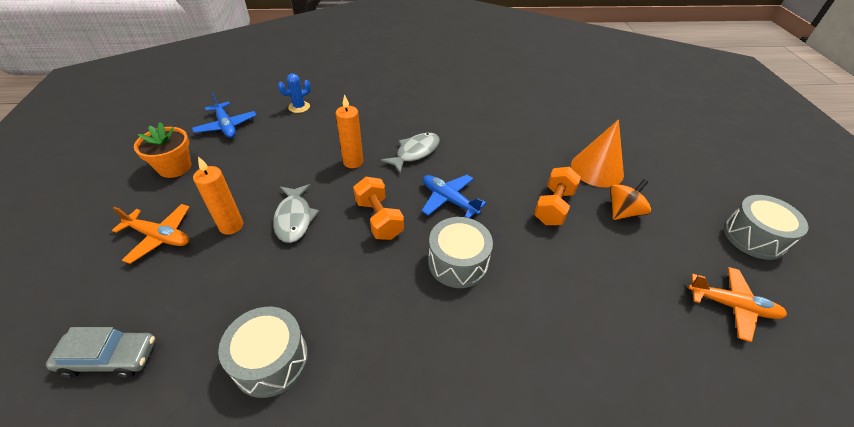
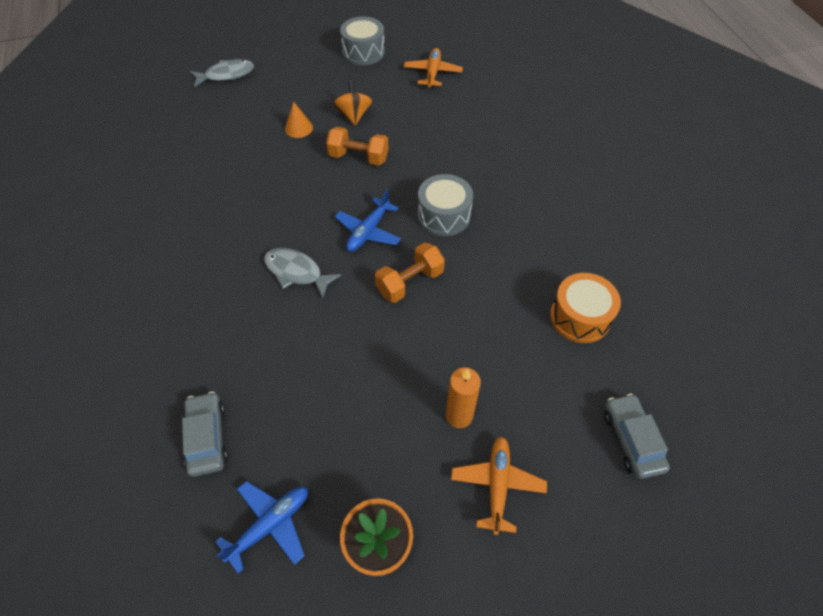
camera: 100 degrees left, 10 degrees up
(271, 360) = (580, 317): grey drum -> orange drum
(294, 218) = (430, 357): grey fish -> grey fish (226, 75)
(299, 107) = (207, 437): blue cactus -> grey car
(353, 162) = (325, 329): orange candle -> none
(597, 169) = (298, 128): orange cone -> orange cone, size x0.55
(623, 212) = (354, 115): orange spinning top -> orange spinning top turned 45 degrees clockwise

